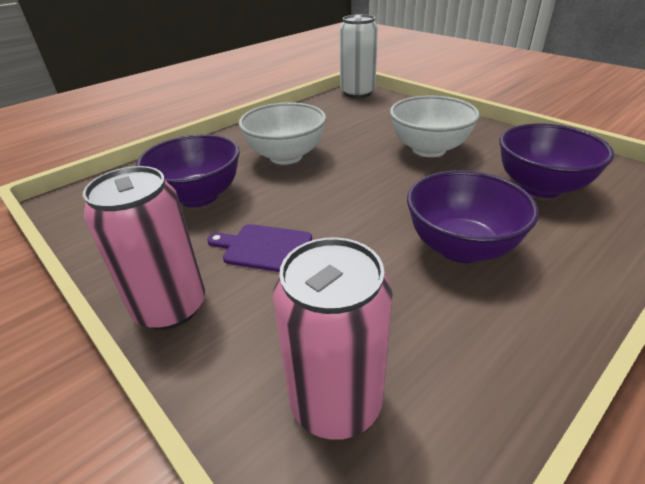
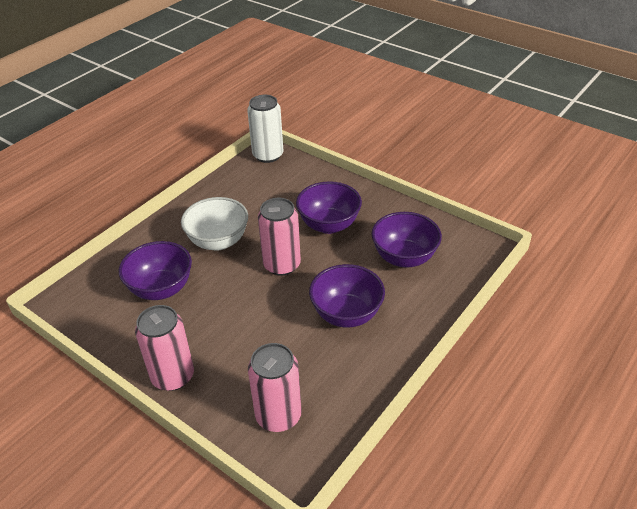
camera: 10 degrees left, 5 degrees up
(264, 248) = (220, 328): purple cutting board -> none
(364, 183) = (282, 265): none -> pink can
(429, 149) = (329, 225): white bowl -> purple bowl

